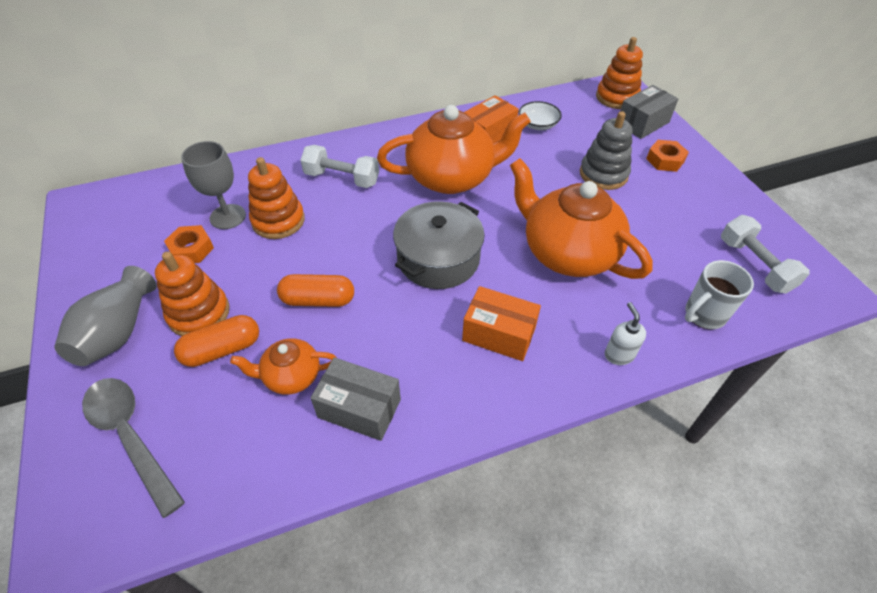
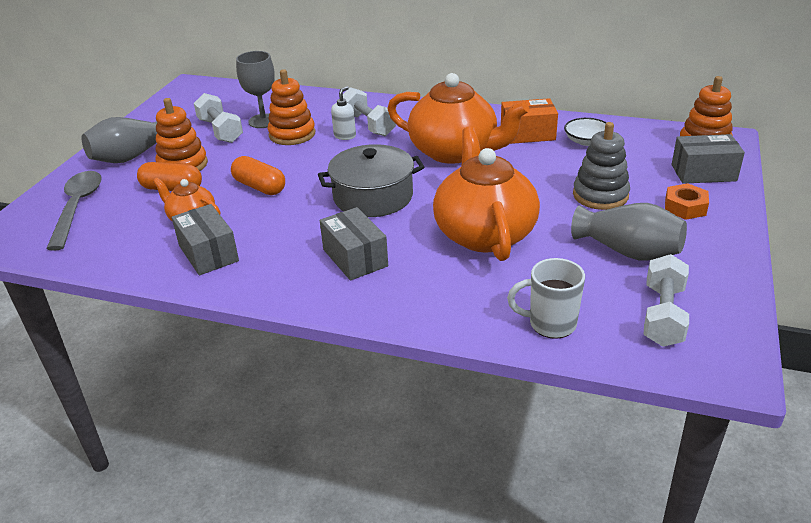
camera: 40 degrees right, 15 degrees down
(191, 249) = (220, 131): orange nut -> white dumbbell
(499, 334) = (355, 258): orange box -> grey box
(619, 355) = (432, 312): white soap dispenser -> white soap dispenser (345, 136)
(675, 219) = (628, 251): none -> grey vase

